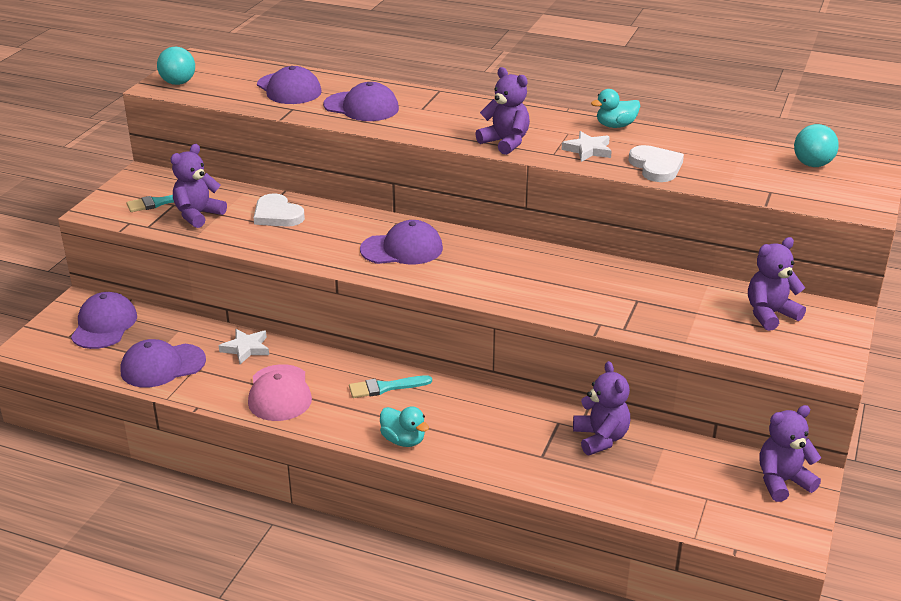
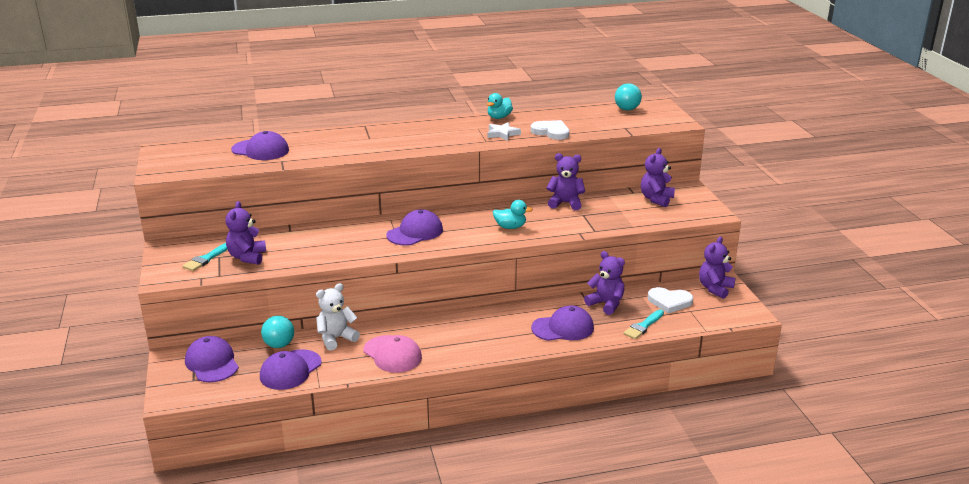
camera: 35 degrees left, 5 degrees down
(178, 83) = (170, 167): turquoise ball -> turquoise ball (279, 345)
(246, 348) = (336, 338): white star -> white teddy bear
(277, 215) = (304, 239): white heart -> white heart (669, 302)
(361, 107) = (328, 147): purple cap -> purple cap (563, 328)
(385, 387) = (455, 325): turquoise brush -> turquoise brush (643, 326)
(403, 440) = (501, 348): turquoise duck -> turquoise duck (510, 227)
(505, 142) = (449, 143): purple teddy bear -> purple teddy bear (565, 203)

